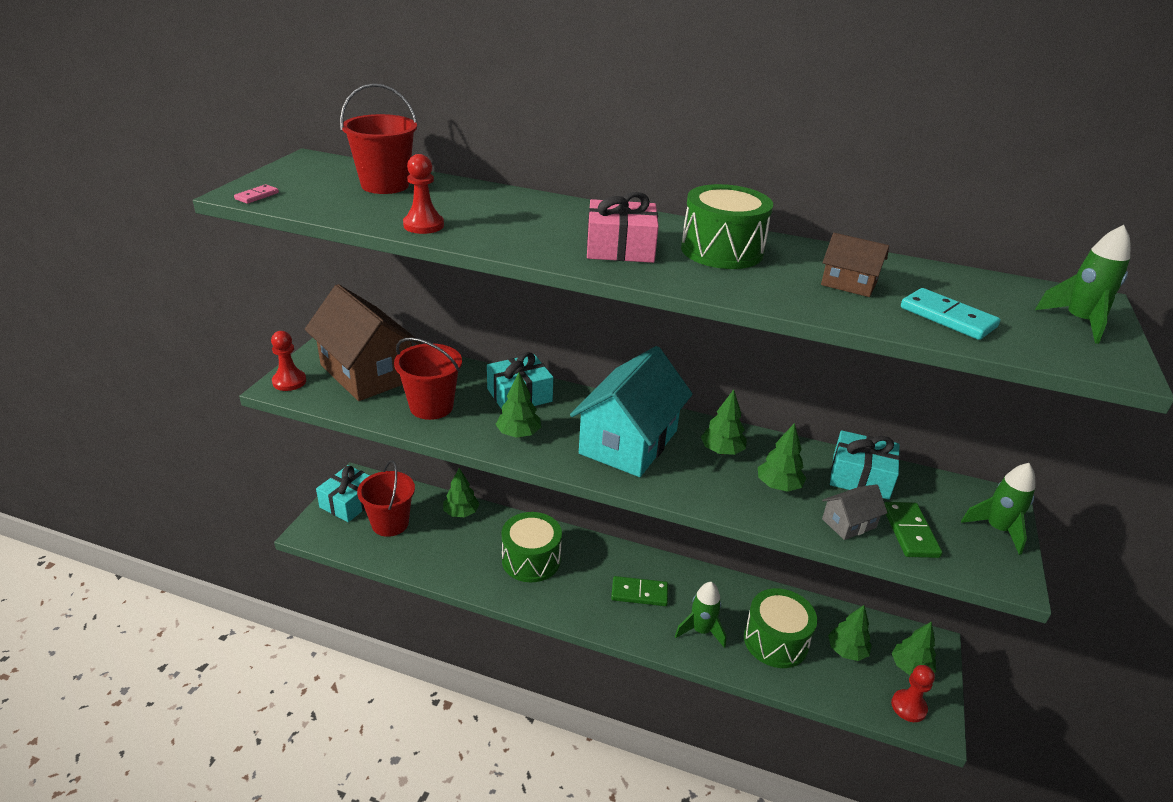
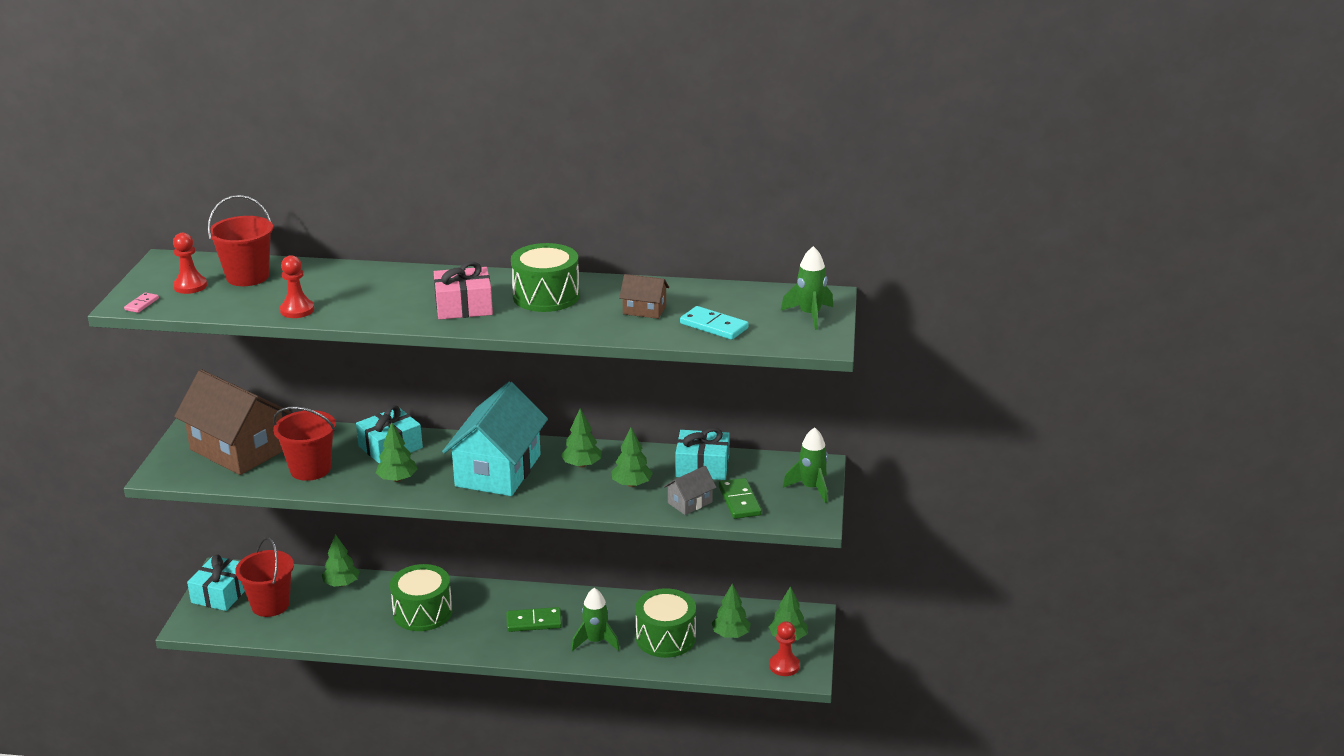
camera: 10 degrees left, 5 degrees down
(289, 381) = (166, 468): red pawn -> red pawn (190, 286)

